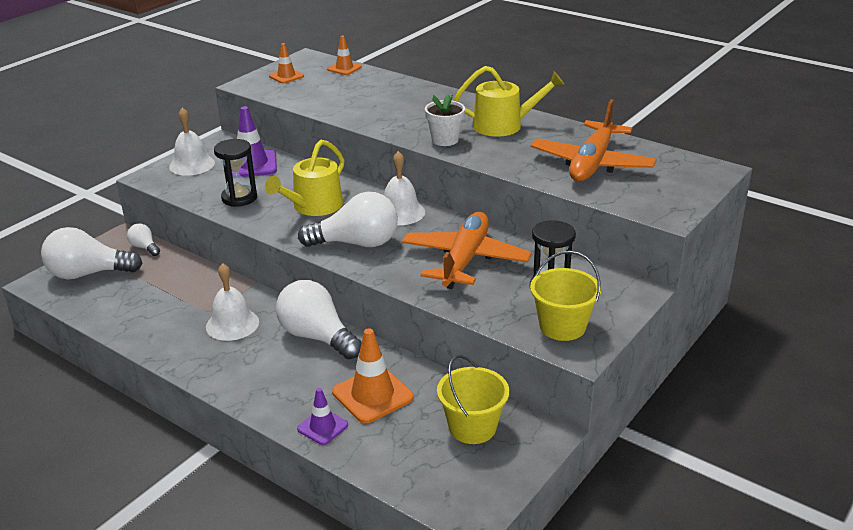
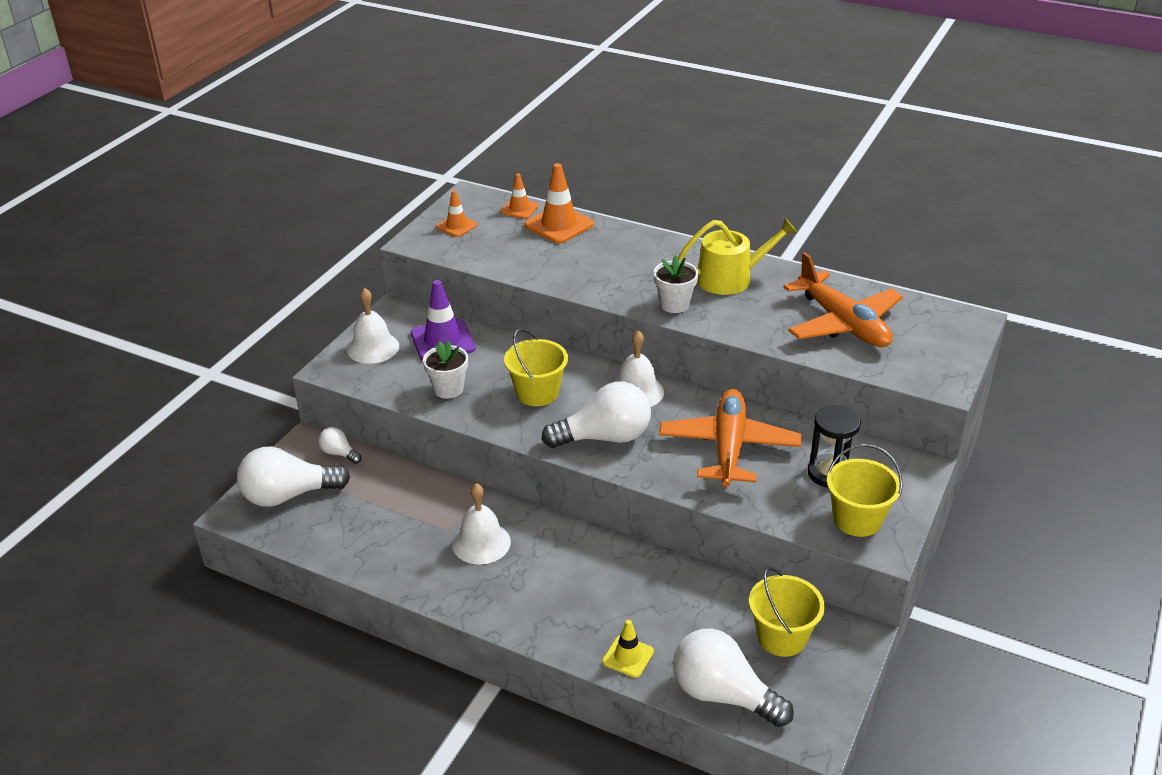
camera: 10 degrees left, 5 degrees up
(239, 198) = (448, 389): black hourglass -> white flower pot
(313, 206) = (537, 393): yellow watering can -> yellow bucket
(317, 337) = (581, 548): white light bulb -> white light bulb (723, 695)
(322, 427) = (628, 656): purple traffic cone -> yellow traffic cone
(372, 395) = (666, 612): orange traffic cone -> orange traffic cone (559, 225)
(592, 163) = (843, 323): orange plane -> orange plane turned 45 degrees counterclockwise

